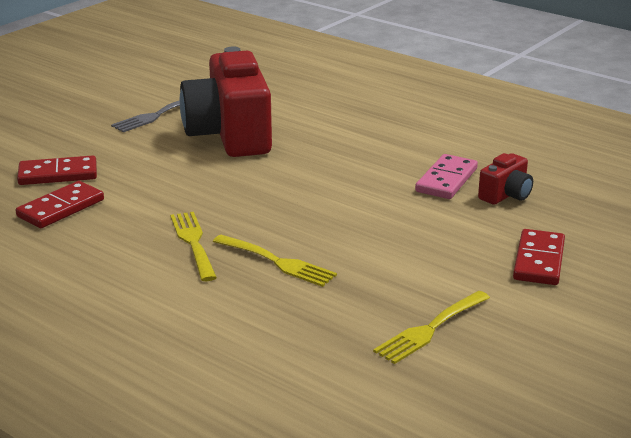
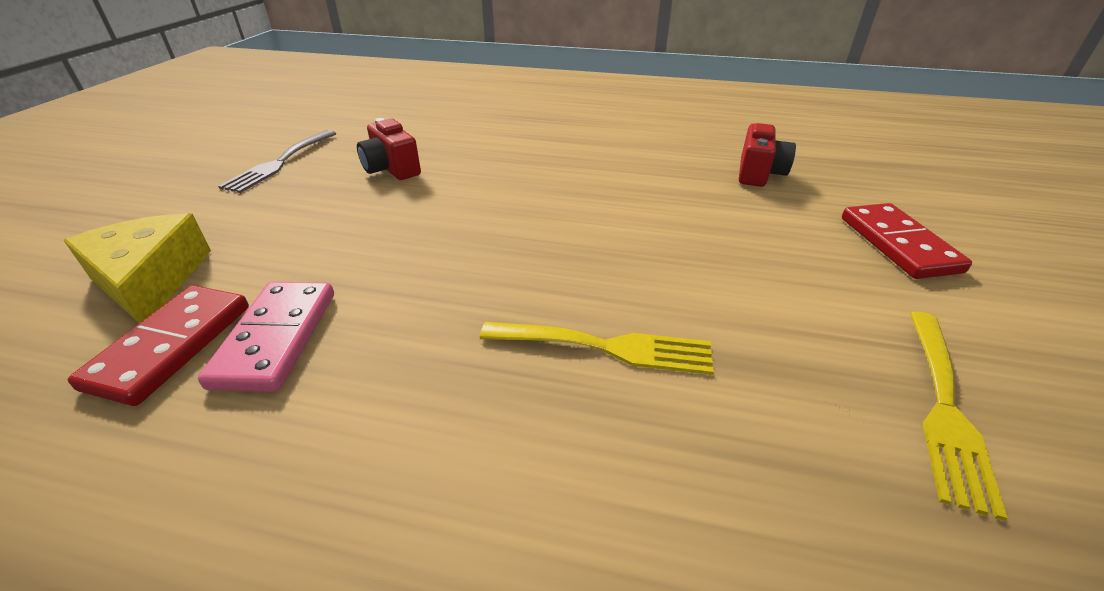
camera: 25 degrees left, 10 degrees up
(58, 174) = (150, 280): red domino -> yellow cheese
(193, 243) = (448, 350): yellow fork -> none
(230, 135) = (391, 169): red camera -> red camera, size x0.44
(446, 180) = (682, 170): pink domino -> pink domino (276, 338)

